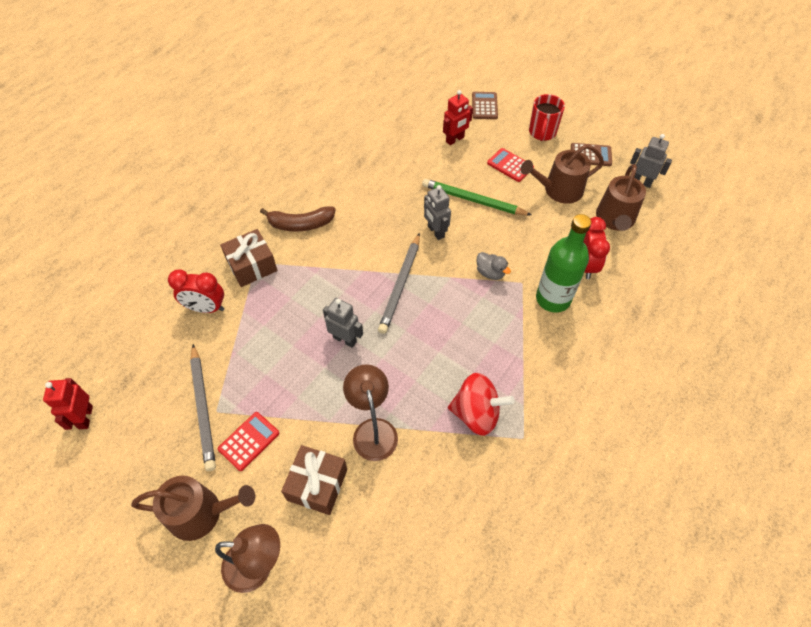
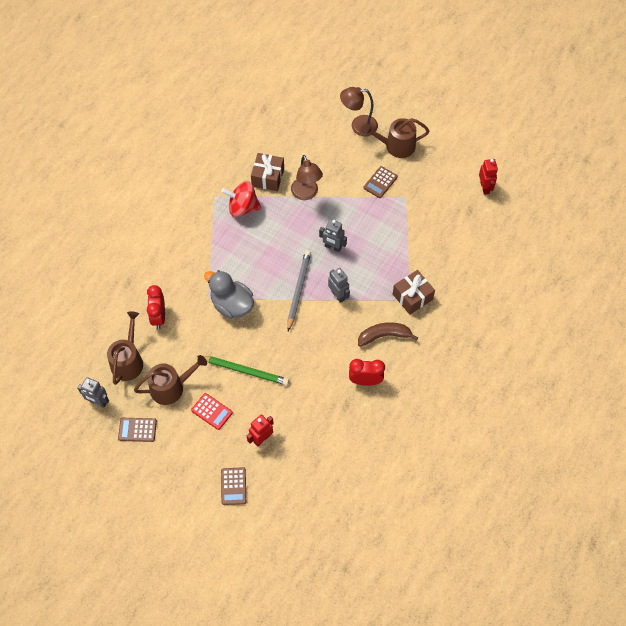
camera: 175 degrees right, 5 degrees up
(203, 408) = (414, 198): grey pencil -> none
(206, 308) = (435, 261): red clock -> red clock (365, 381)
(249, 441) = (380, 182): red calculator -> brown calculator
(317, 484) = (334, 164): brown gift -> brown gift (268, 177)
(435, 232) = (275, 337): grey robot -> grey robot (338, 295)
(490, 273) = (232, 305): grey duck -> grey duck, size x1.98
(542, 132) = (179, 454): red mug -> none
(553, 299) = (186, 288): green bottle -> none

